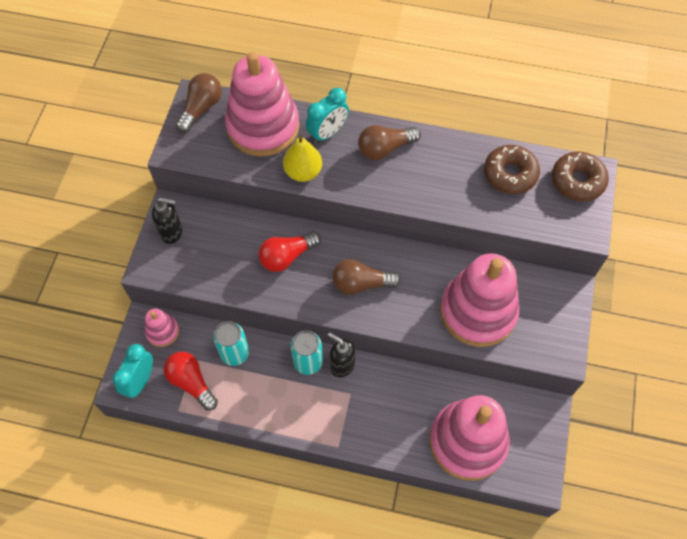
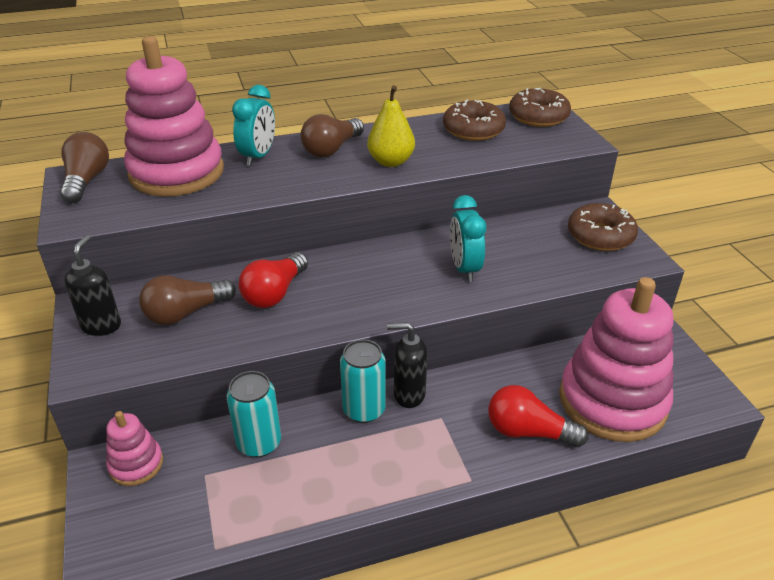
camera: 30 degrees left, 25 degrees down
(140, 381) = (132, 539): turquoise clock -> turquoise clock (464, 268)
(172, 232) = (101, 325): black soap dispenser -> black soap dispenser turned 60 degrees counterclockwise
(191, 382) = (216, 504): red light bulb -> red light bulb (528, 432)
(303, 172) = (252, 190): yellow pear -> yellow pear (391, 162)
(361, 284) = (383, 284): brown light bulb -> brown light bulb (185, 313)
(478, 311) = (528, 259): pink stacking toy -> none
(550, 315) = (600, 236): none -> brown donut

